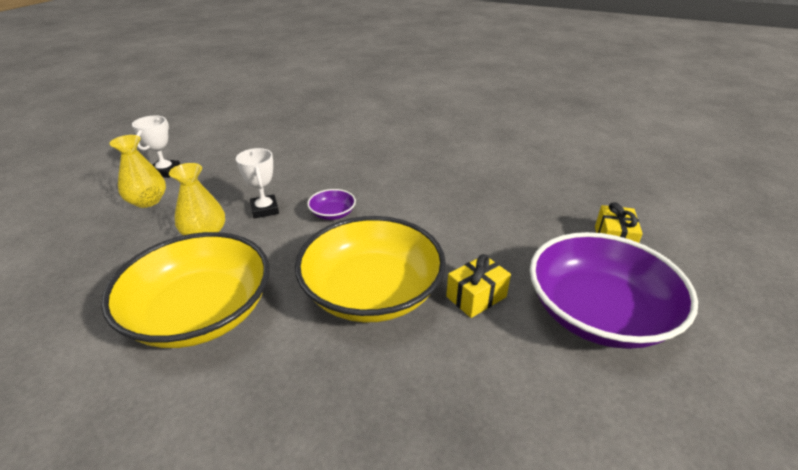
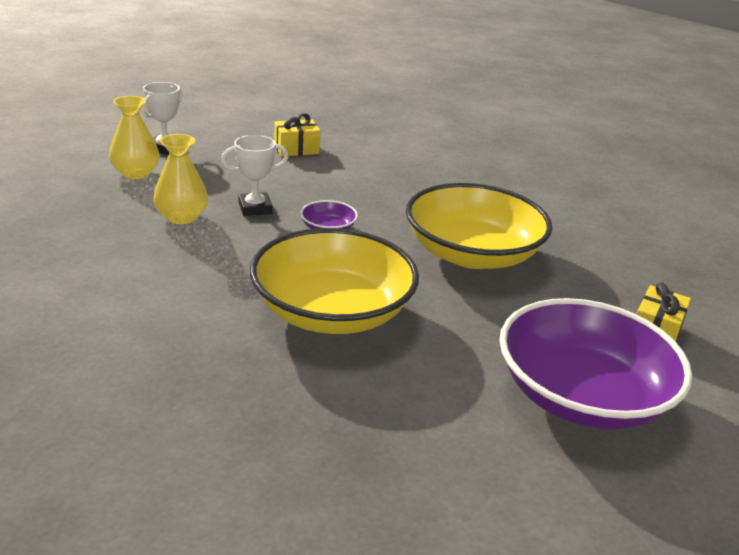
camera: 15 degrees right, 5 degrees down
(200, 313) = (148, 286): yellow bowl -> yellow bowl (472, 254)
(265, 209) = (255, 208): white trophy -> white trophy turned 75 degrees clockwise
(476, 297) = (446, 345): yellow gift -> yellow gift (296, 149)

